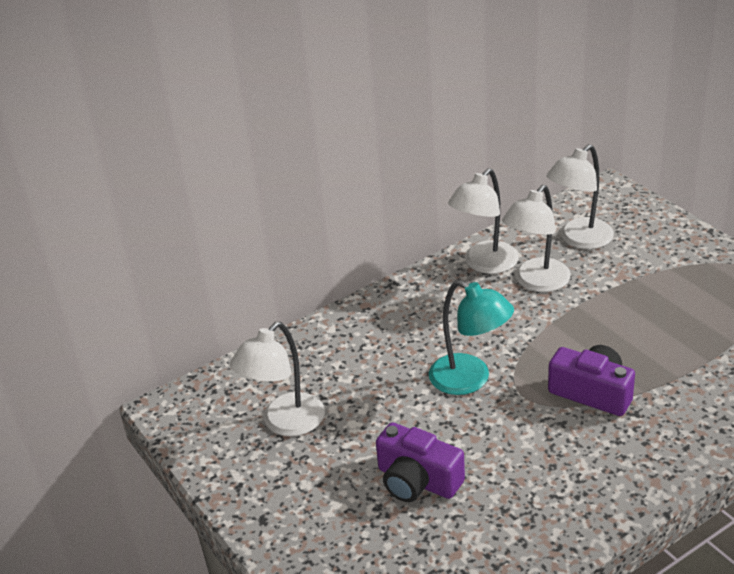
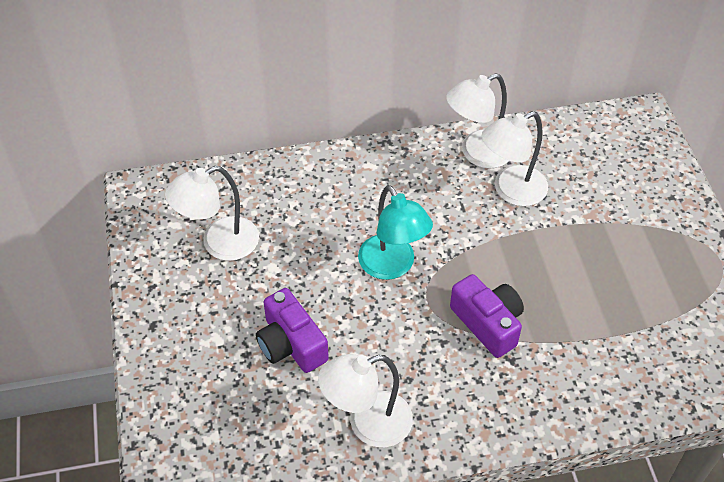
camera: 20 degrees right, 15 degrees up
(579, 239) = (578, 161): white lamp -> white lamp (367, 424)

